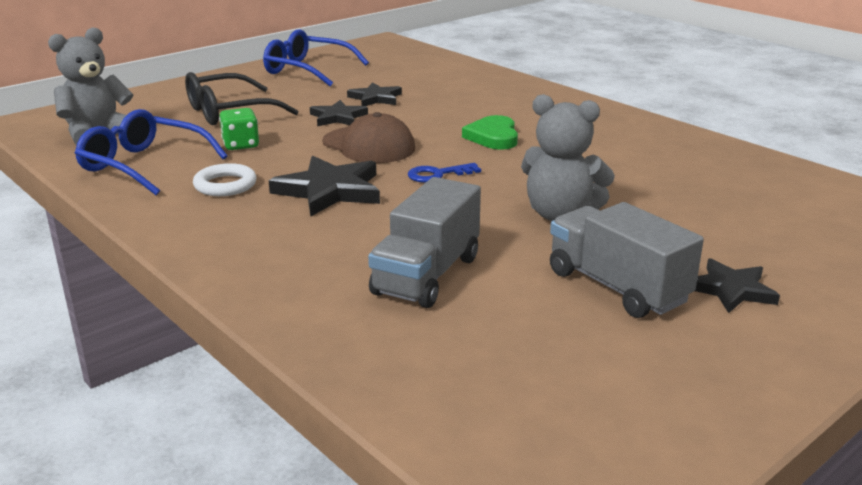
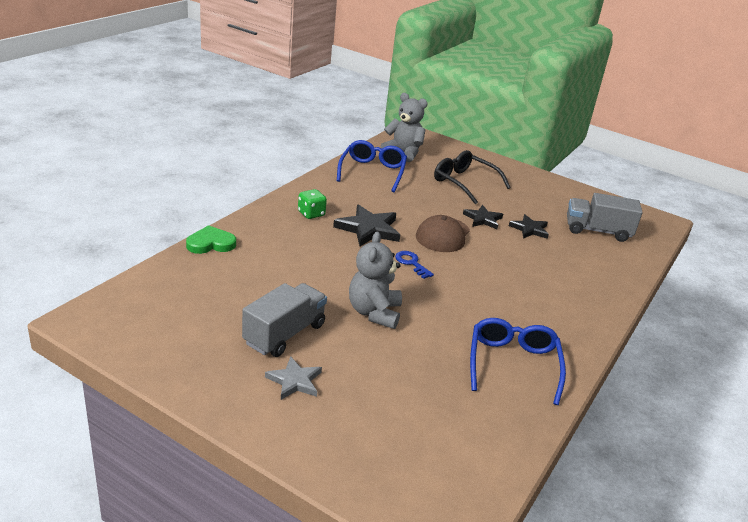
camera: 70 degrees right, 5 degrees up
(225, 185) = (360, 198): white ring -> none
(241, 145) = (416, 194): green dice -> green dice (311, 214)
(307, 70) = (563, 198): blue glasses -> blue glasses (513, 364)
(427, 275) = (278, 268): grey truck -> grey truck (597, 231)
(493, 137) = (490, 281): green heart -> green heart (211, 243)
(731, 289) = (294, 381): black star -> grey star

